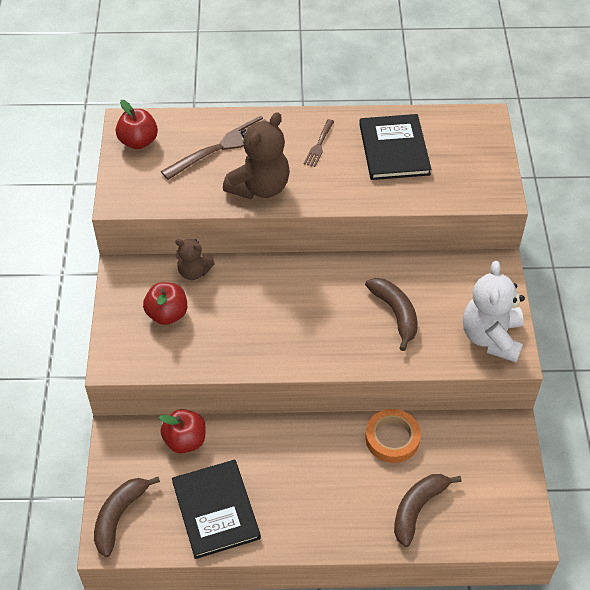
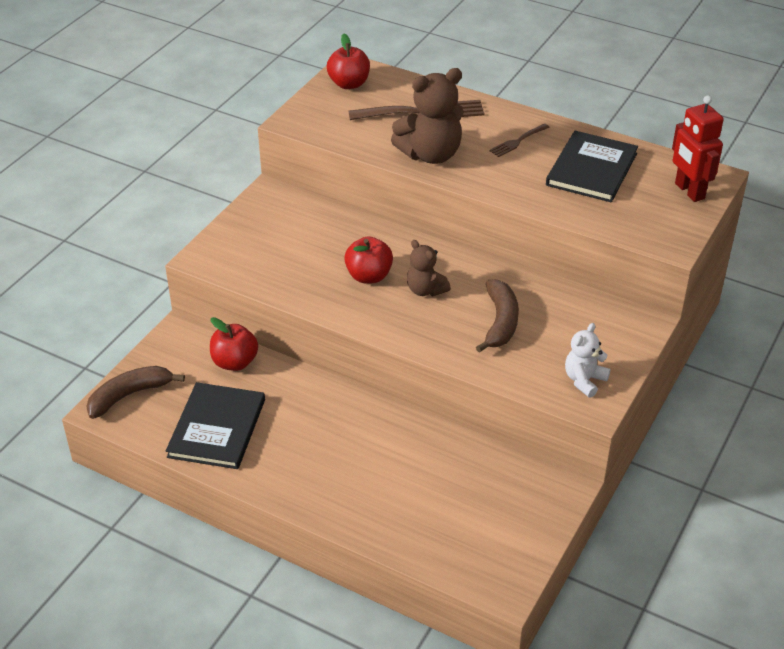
camera: 30 degrees right, 10 degrees down
(167, 314) = (281, 239): red apple -> red apple (369, 276)
(194, 272) = (333, 216): brown teddy bear -> brown teddy bear (425, 290)
(392, 438) = (432, 444): orange tape -> none
(418, 508) = (410, 514): brown banana -> none
(478, 140) = (689, 191): none -> red robot
(491, 337) = (584, 380): white teddy bear -> white teddy bear, size x0.57

